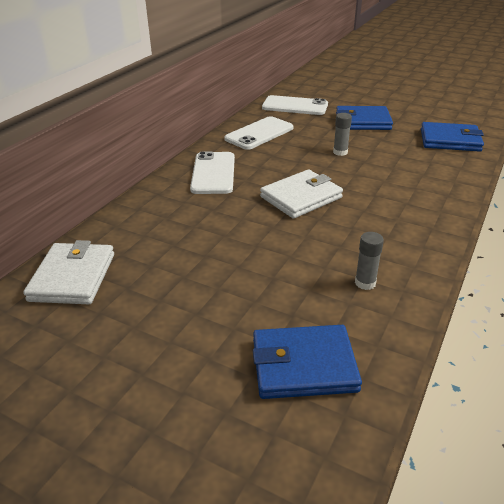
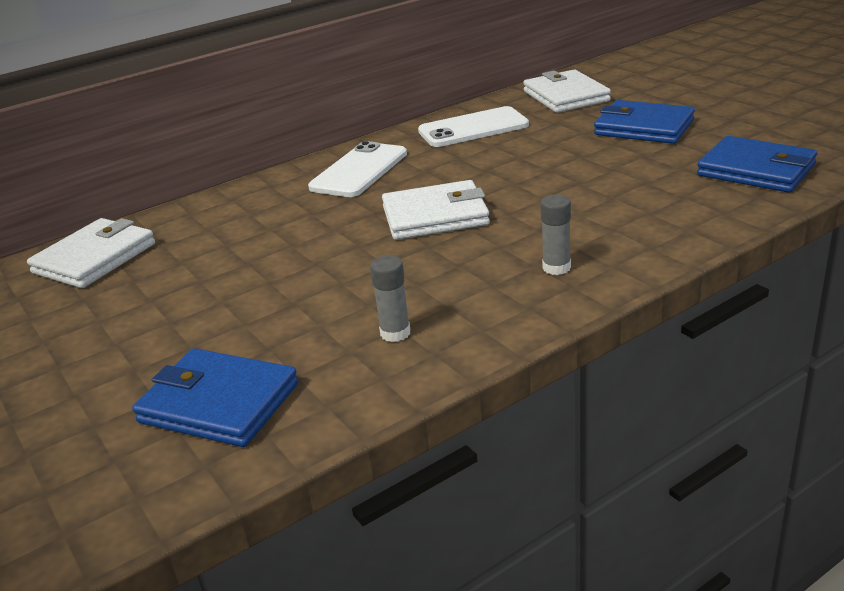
camera: 30 degrees right, 5 degrees down
(295, 106) = (565, 96): white phone -> white wallet
(340, 152) = (558, 166): grey glue stick -> grey glue stick (556, 268)

